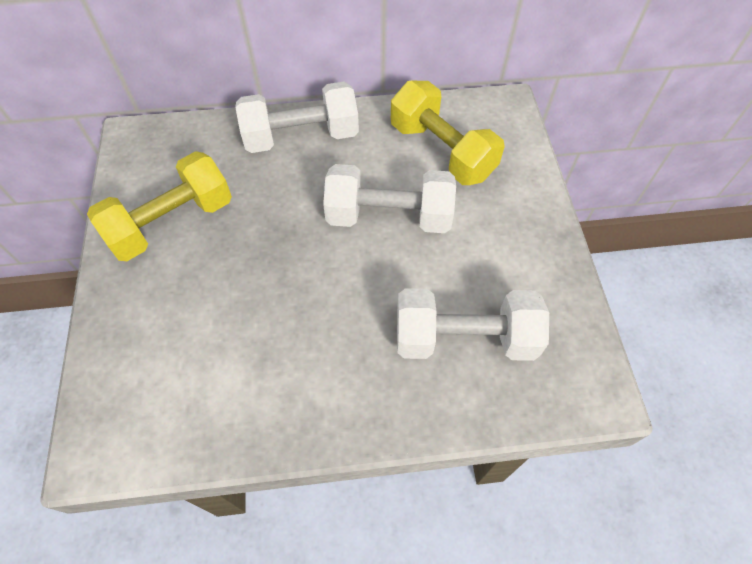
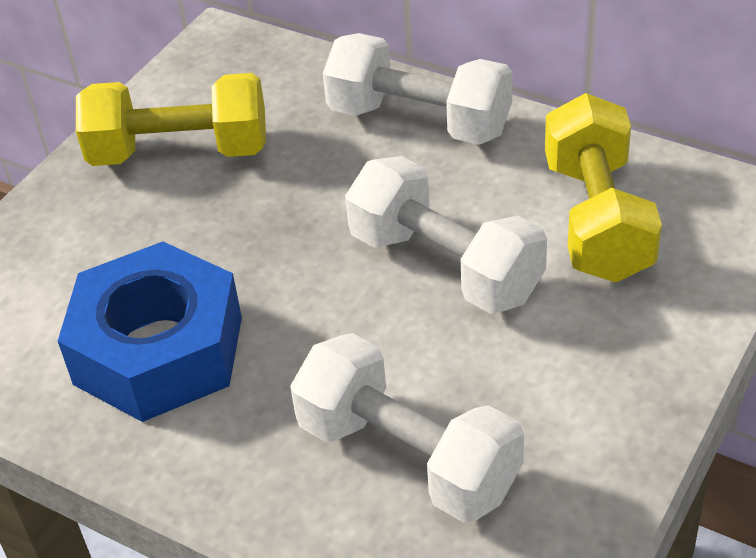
camera: 40 degrees right, 15 degrees down
(271, 357) = (159, 350): none -> blue nut

